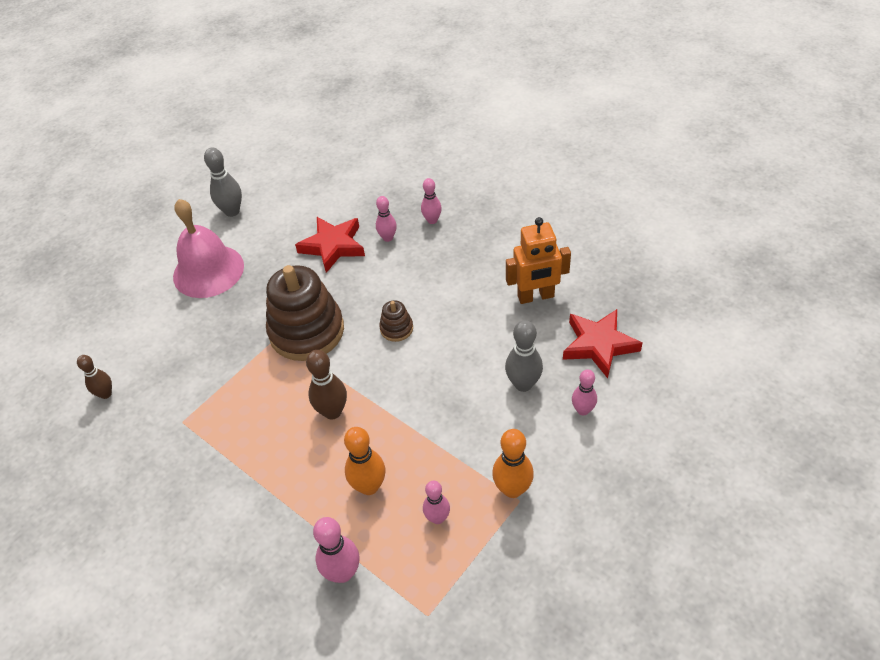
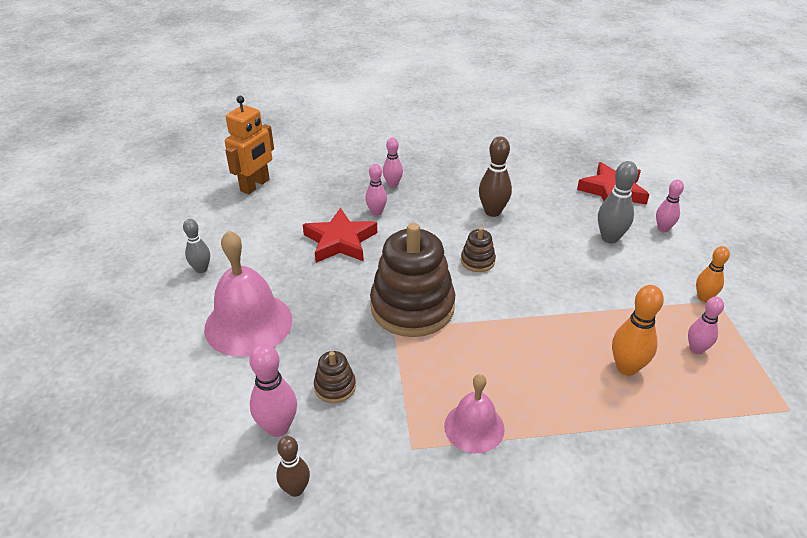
camera: 50 degrees left, 10 degrees down
(196, 350) = (335, 387): none -> brown stacking toy
(227, 439) = (474, 427): none -> pink bell
(232, 211) = (201, 269): grey bowling pin -> grey bowling pin, size x0.66
(332, 411) = (522, 343): brown bowling pin -> brown bowling pin (492, 212)
(343, 572) = (705, 435): pink bowling pin -> pink bowling pin (278, 427)
(512, 489) = (703, 297): orange bowling pin -> orange bowling pin, size x0.66
(536, 296) = (535, 188): orange robot -> orange robot (255, 185)

